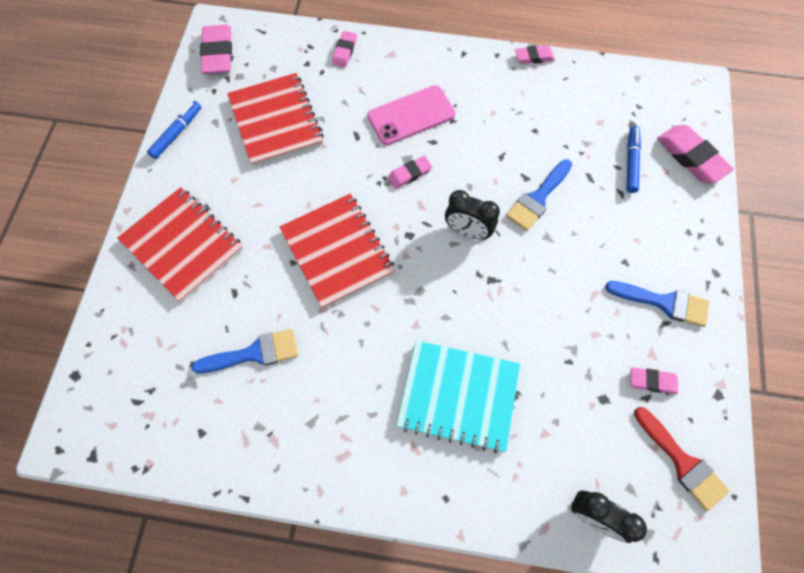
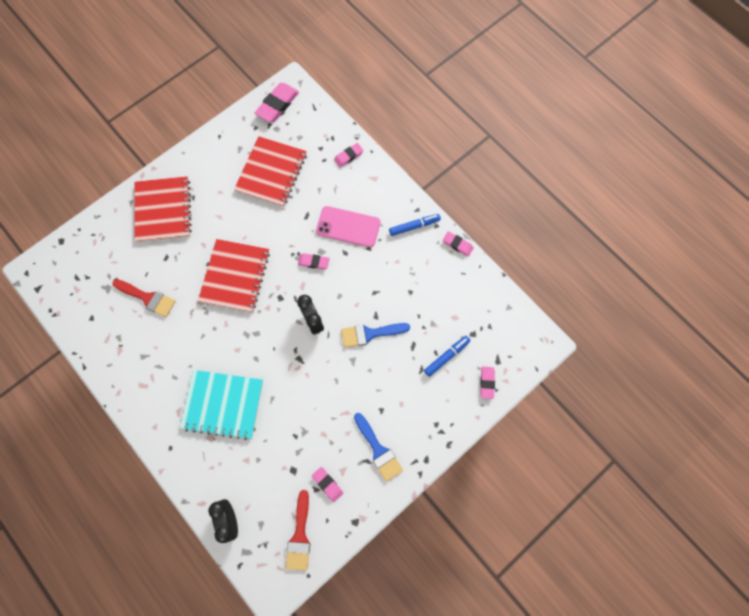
camera: 40 degrees right, 5 degrees up
(177, 133) = (214, 140): blue marker -> blue marker (414, 226)
(254, 353) = (148, 298): blue brush -> red brush
(458, 396) = (223, 404): turquoise notebook -> turquoise notebook turned 45 degrees counterclockwise
(691, 157) = (487, 383): pink eraser -> pink eraser, size x0.58

